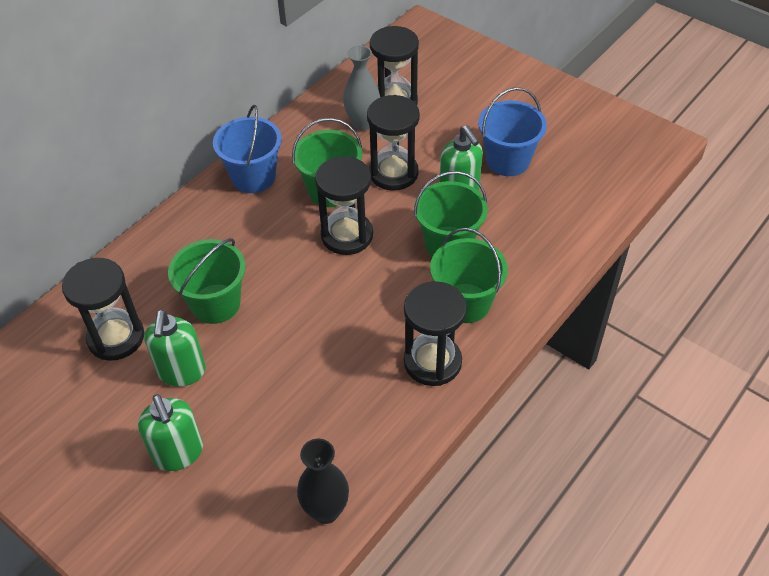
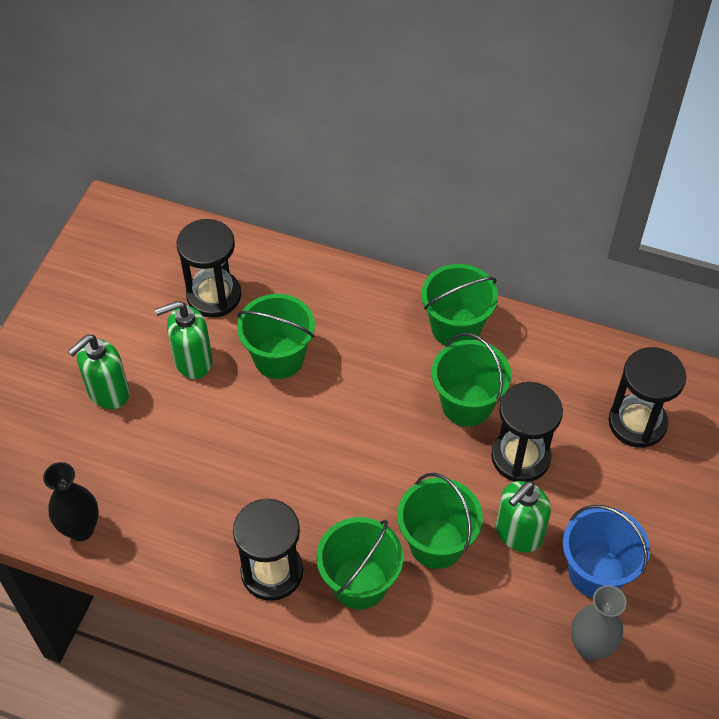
camera: 70 degrees right, 5 degrees up
(253, 177) = (456, 327): blue bucket -> green bucket
(347, 235) = (409, 441): black hourglass -> none
(362, 123) = (585, 401): grey vase -> grey vase (590, 647)

